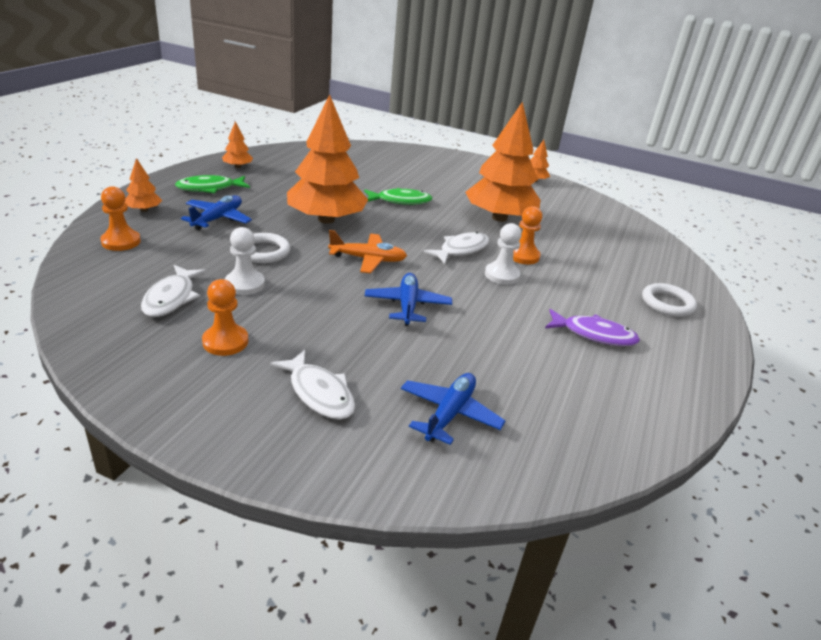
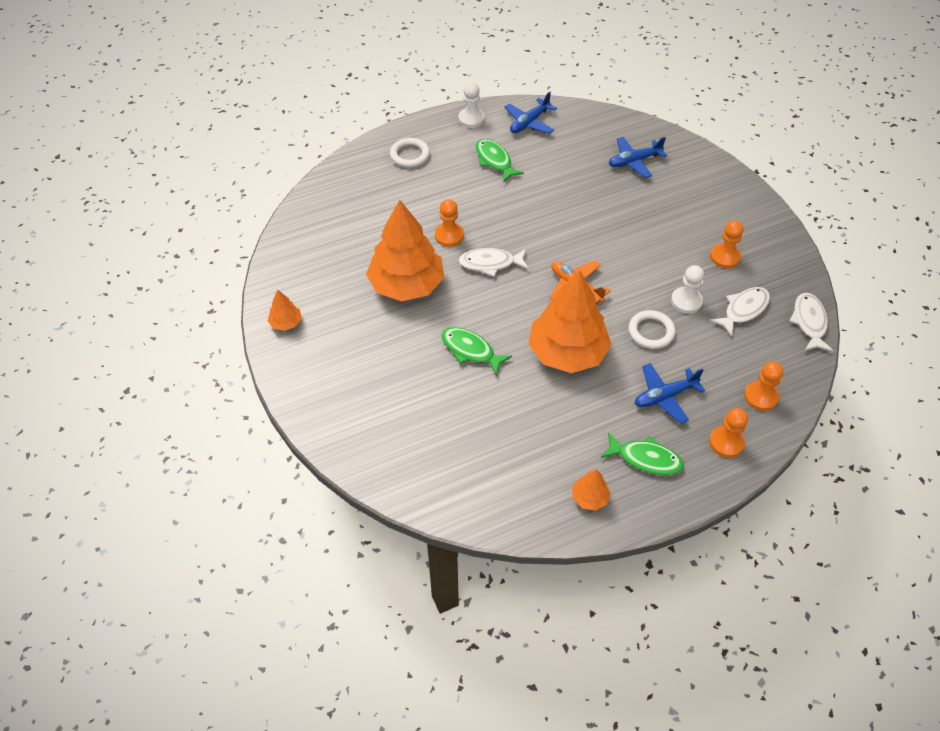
camera: 135 degrees left, 20 degrees up
(144, 210) = (726, 442): orange tree -> orange pawn
(319, 393) = (692, 201): white fish -> white fish (809, 322)
(407, 305) = (588, 232): blue plane -> blue plane (529, 122)
(502, 275) = (491, 226): white pawn -> white pawn (471, 119)
(594, 334) = (494, 160): purple fish -> green fish

